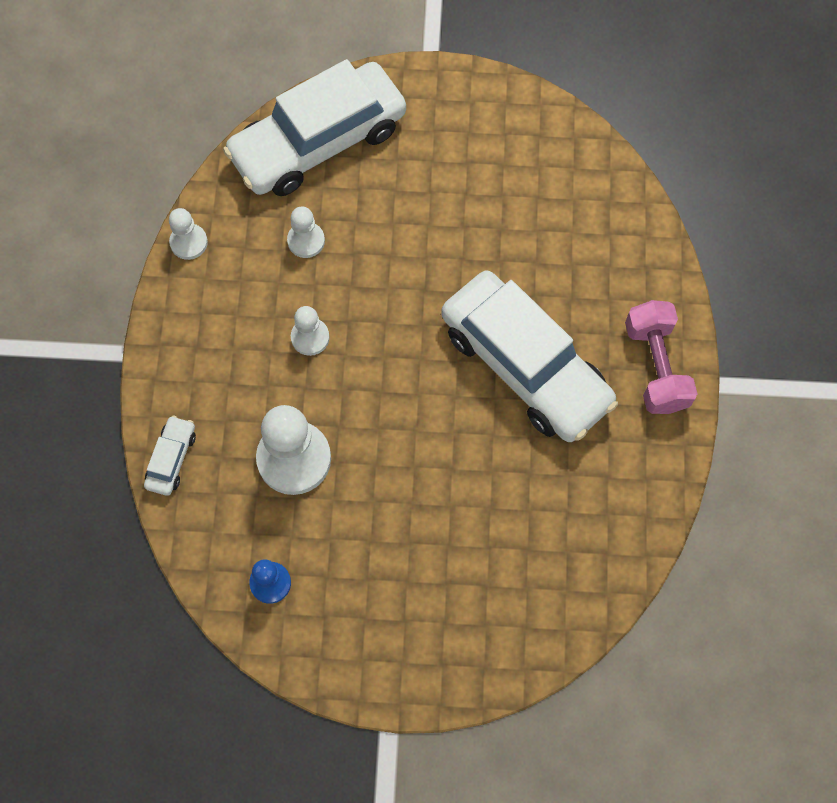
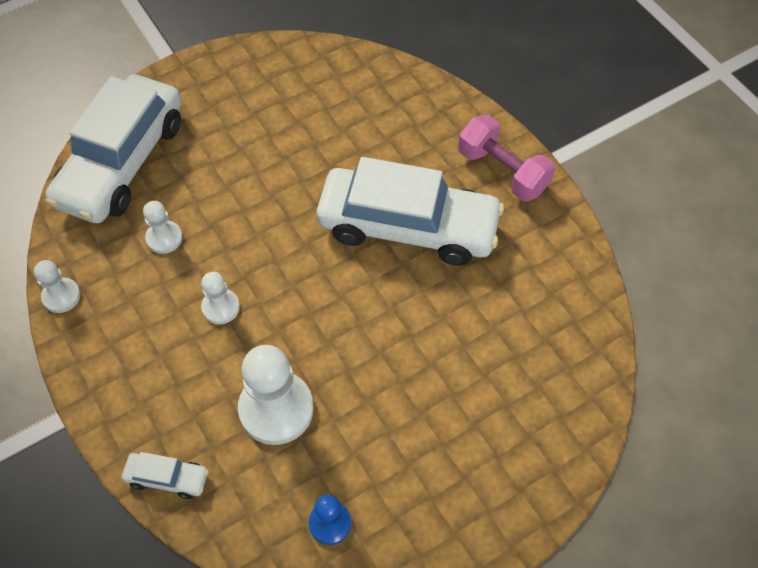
camera: 35 degrees left, 10 degrees down
(171, 459) = (167, 478): white car -> white car turned 120 degrees clockwise

